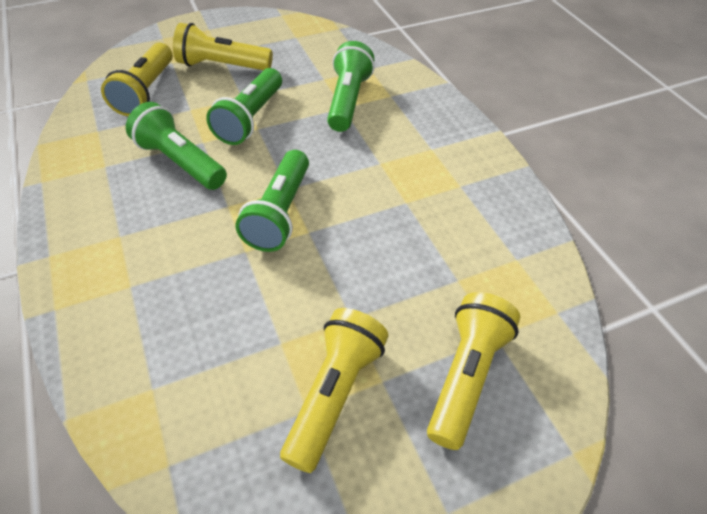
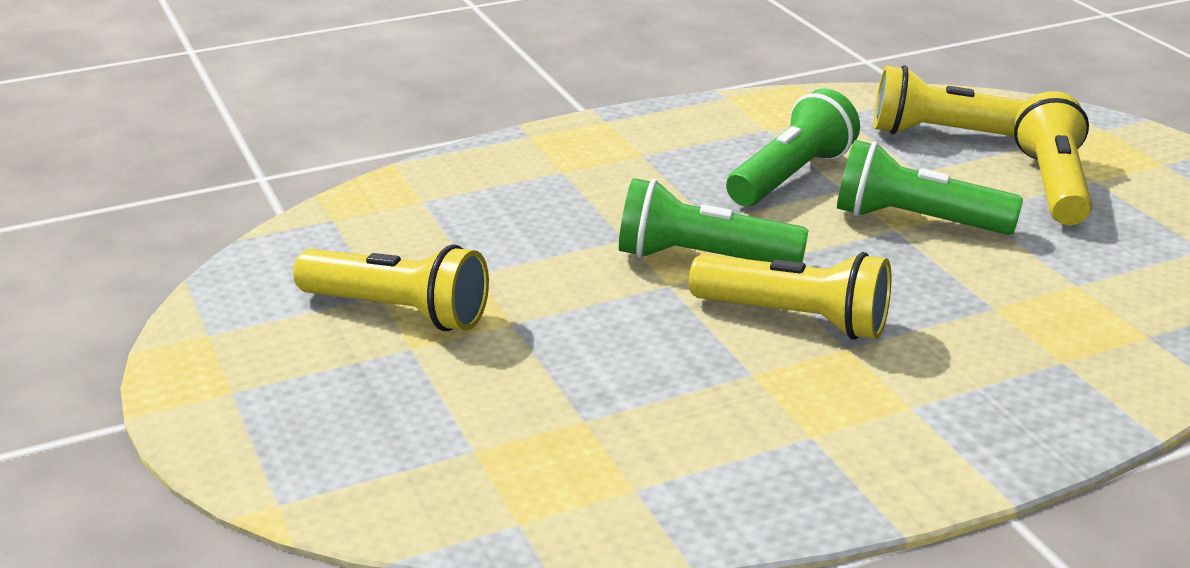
camera: 90 degrees right, 20 degrees down
(348, 100) = (1017, 311): green flashlight -> none
(466, 375) = (410, 415): yellow flashlight -> yellow flashlight (795, 319)

